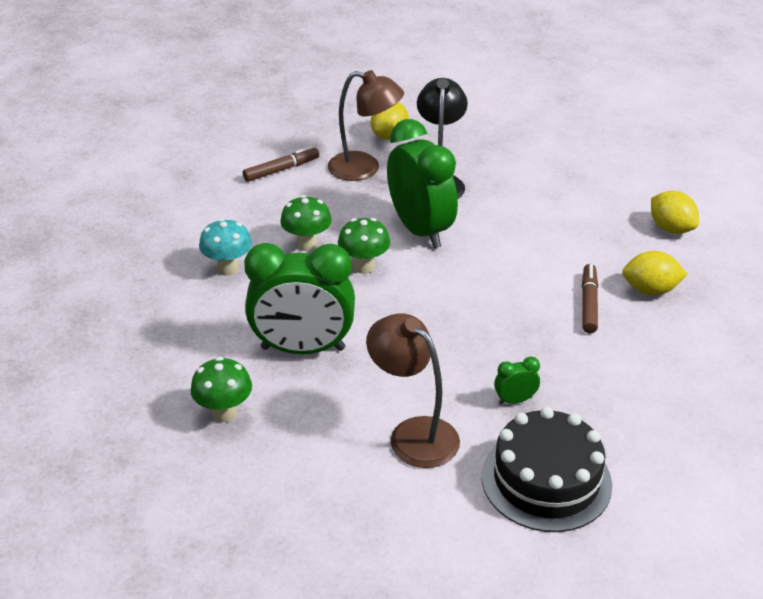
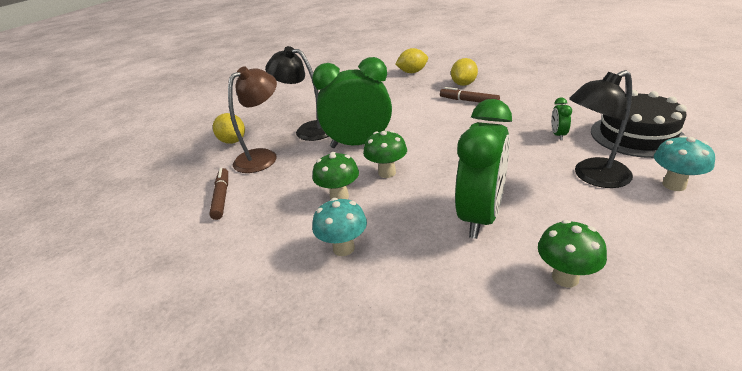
camera: 65 degrees left, 5 degrees down
(413, 434) = (593, 177): brown lamp -> black lamp
(419, 505) = (674, 185): none -> turquoise mushroom

